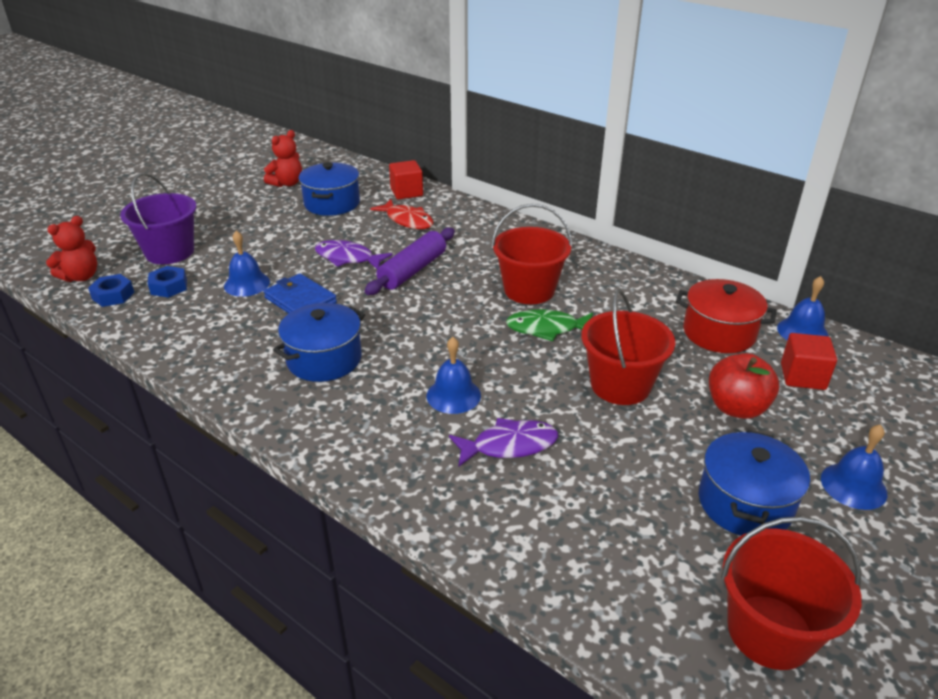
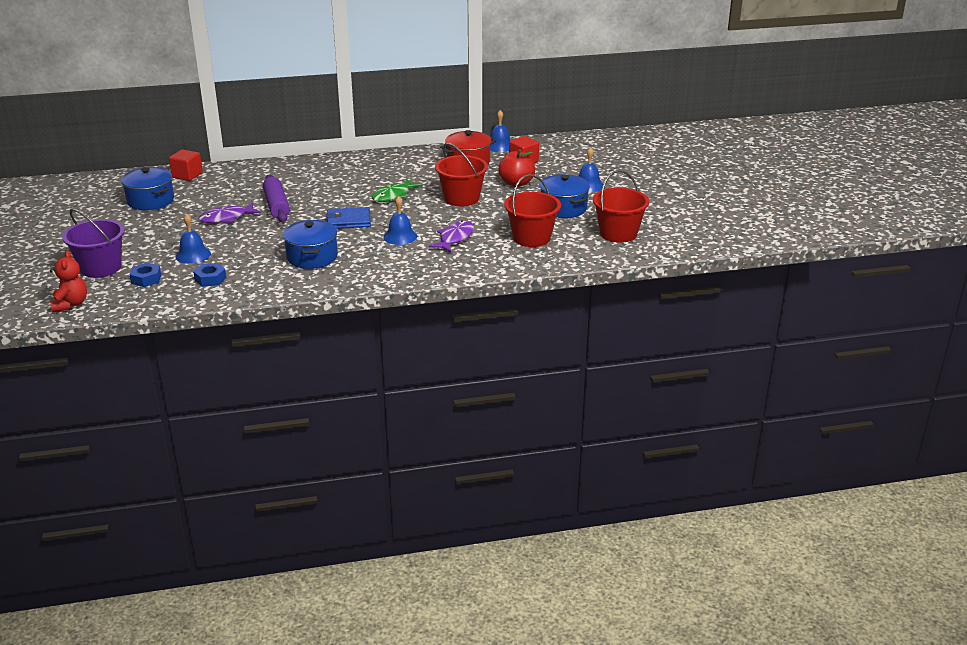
camera: 50 degrees left, 5 degrees down
(113, 295) = (119, 299): blue nut -> blue nut (210, 279)
(287, 183) = (89, 205): red teddy bear -> none
(300, 300) = (243, 245): blue wallet -> blue wallet (348, 221)
(407, 220) = (221, 187): red fish -> none
(529, 290) = (355, 185): red bucket -> red bucket (531, 238)

